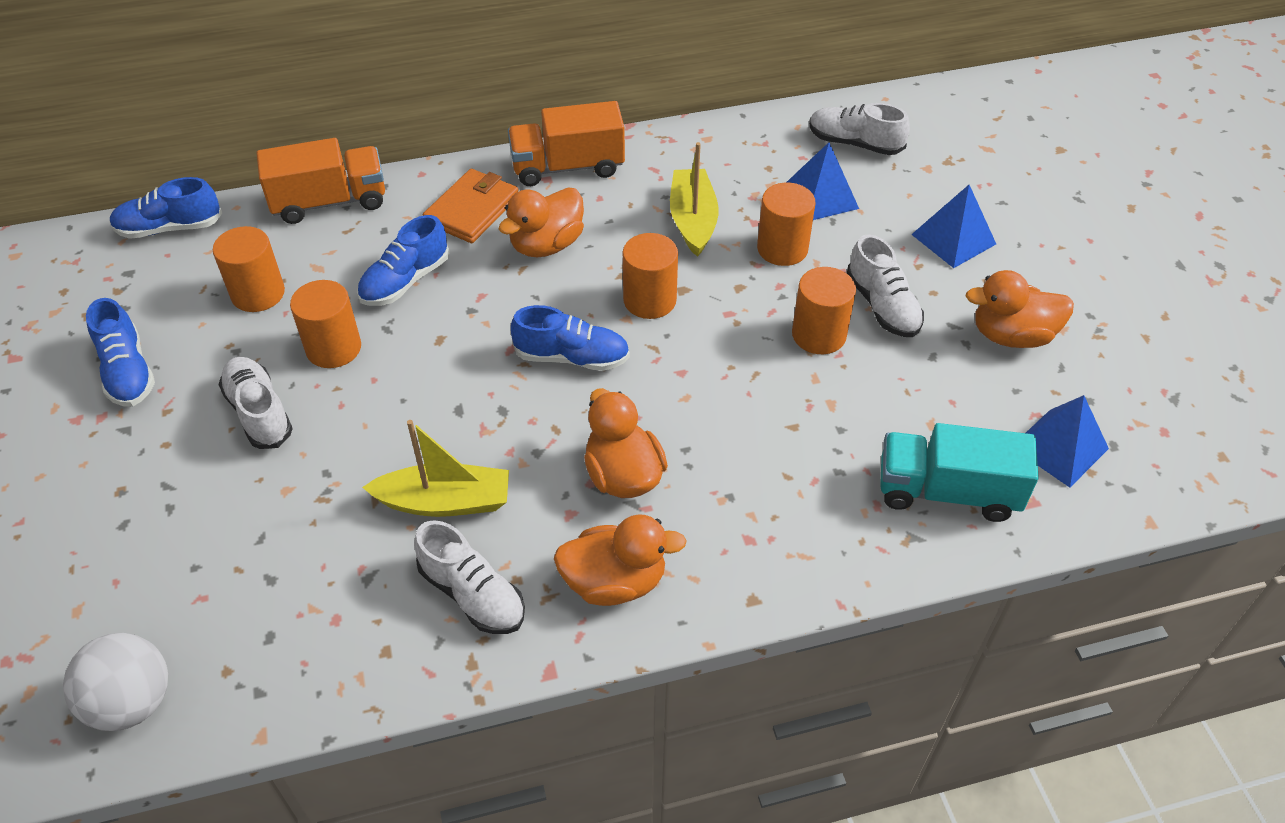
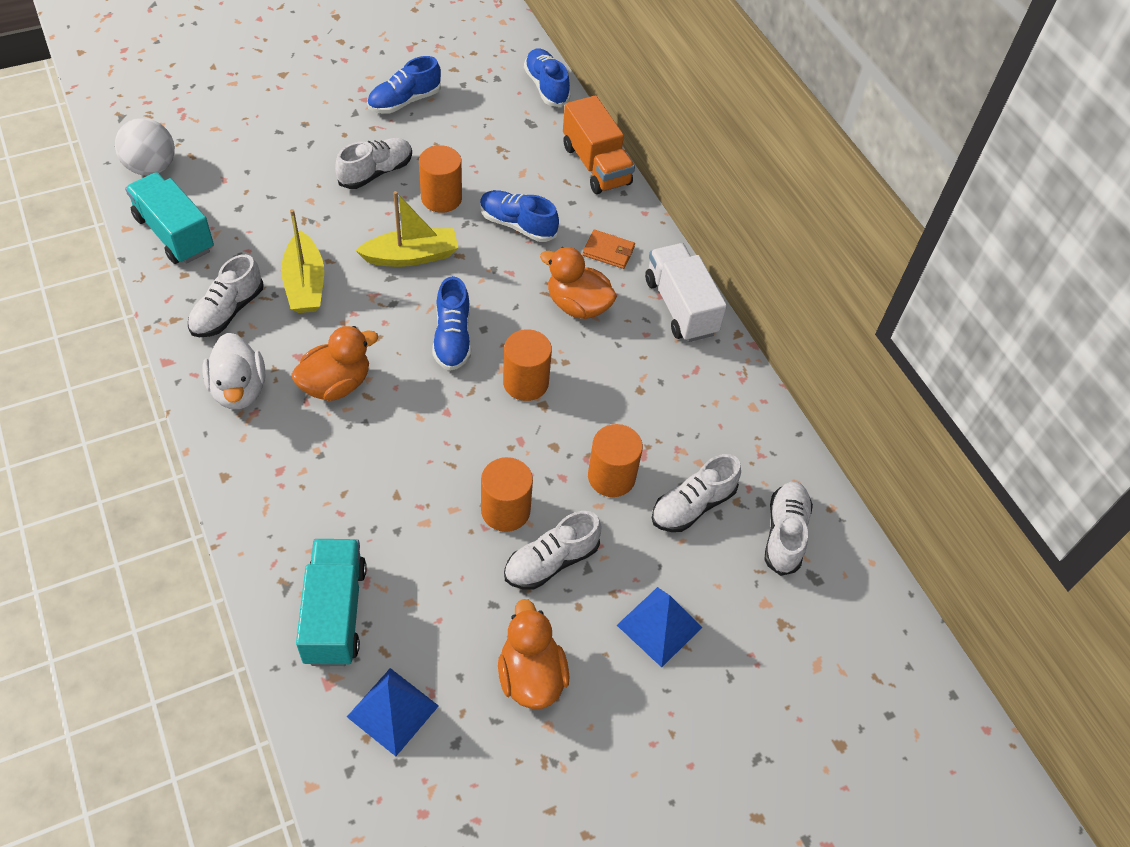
camera: 75 degrees right, 5 degrees up
(258, 293) = (489, 147): orange cylinder -> none
(296, 665) = (175, 234): none -> turquoise truck
(472, 210) = (608, 251): orange wallet -> orange wallet, size x0.65
(567, 167) = (680, 307): orange truck -> white truck
(615, 582) = (239, 389): orange duck -> white duck
(693, 220) = (633, 405): yellow boat -> yellow boat (411, 256)
(820, 197) = (692, 505): blue pyramid -> white shoe

